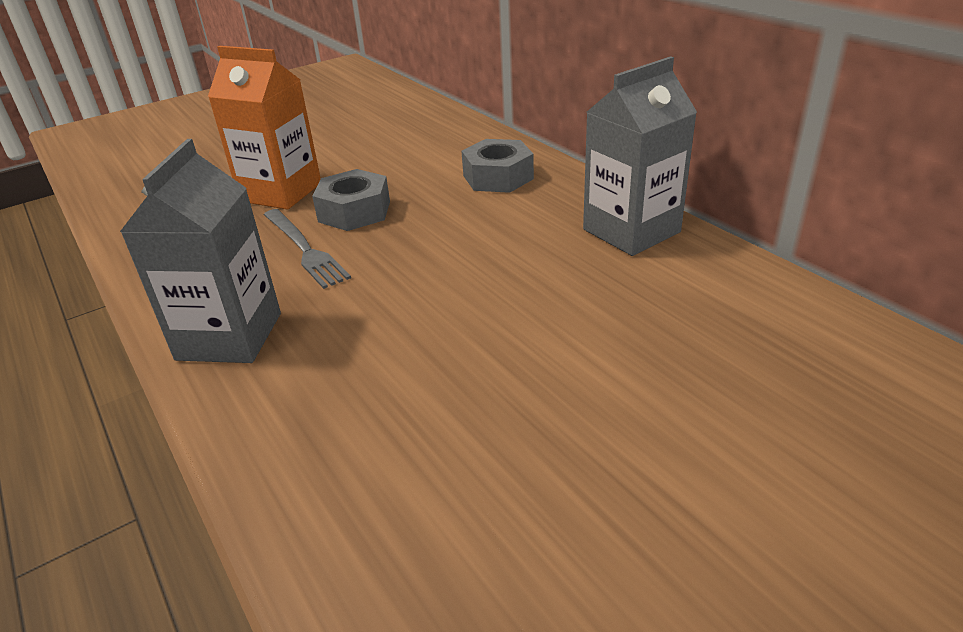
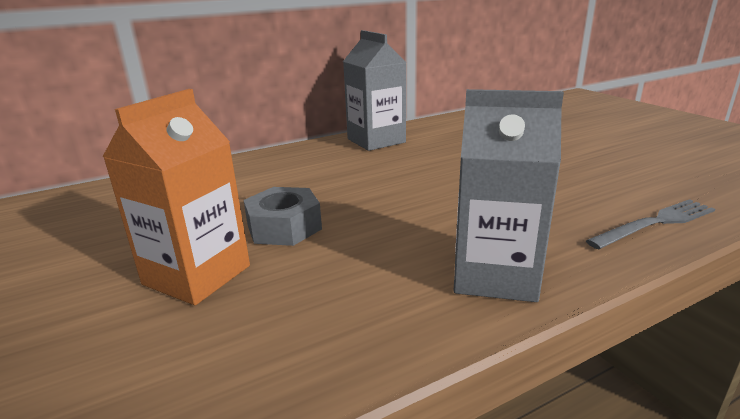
camera: 85 degrees left, 10 degrees down
(305, 249) = (347, 248): grey fork -> grey fork (655, 223)
(498, 177) = (268, 171): grey nut -> none

